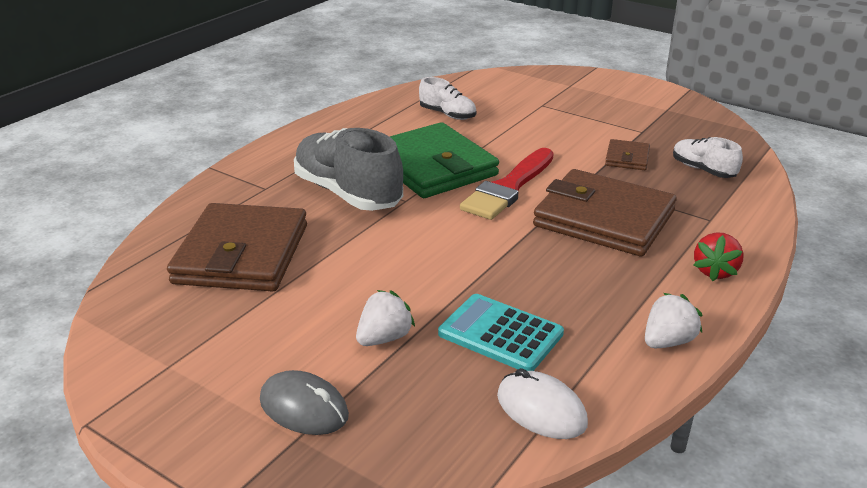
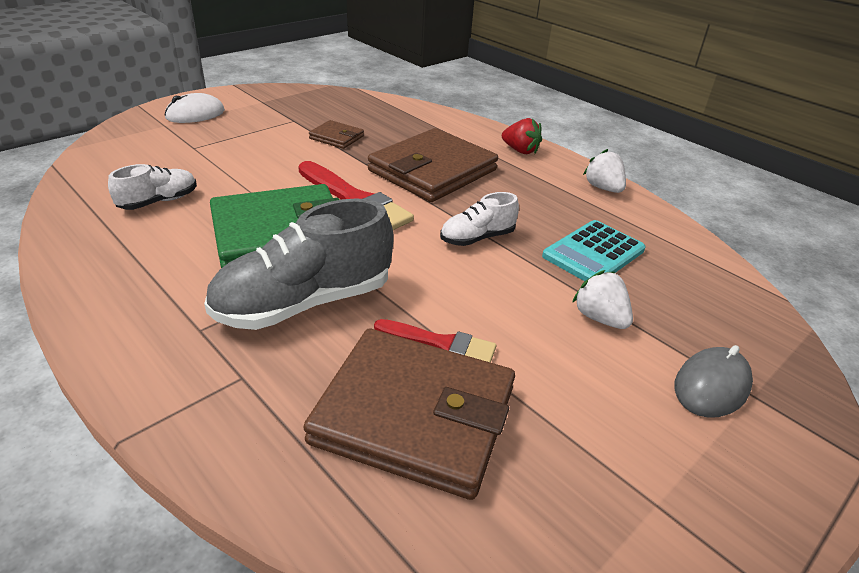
camera: 80 degrees left, 5 degrees up
(320, 256) = (440, 343): none -> red brush
(541, 409) = (687, 255): white mouse -> white mouse (195, 114)
(703, 170) = (377, 117): white shoe -> white shoe (477, 238)

